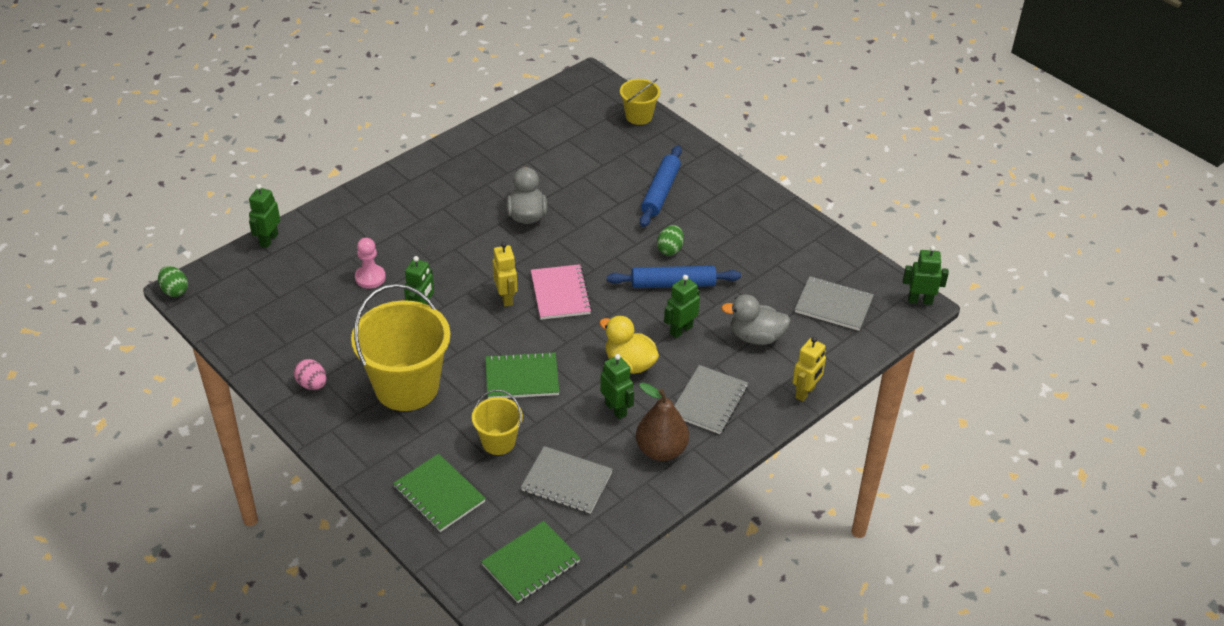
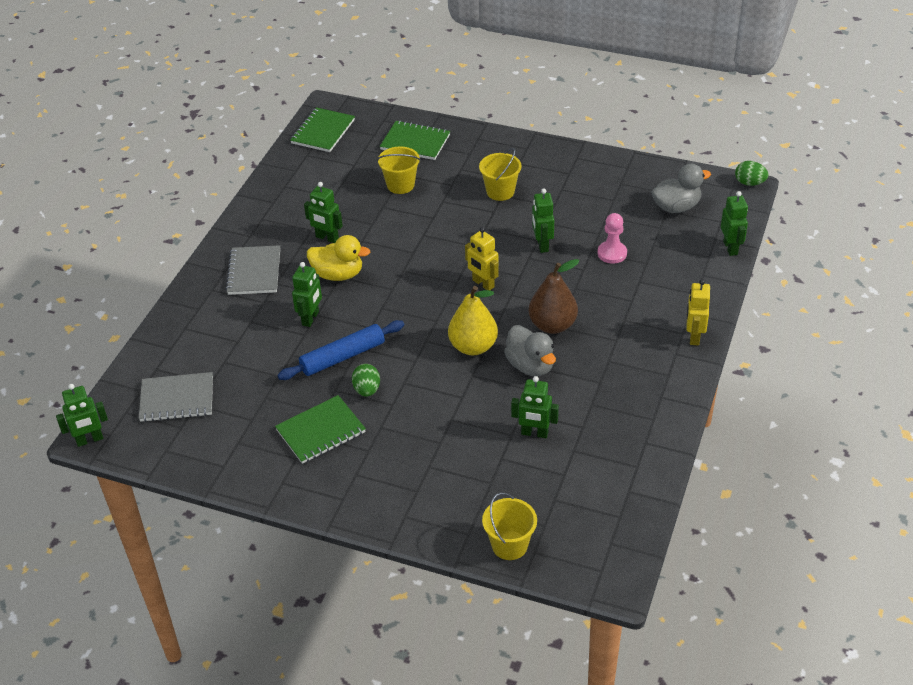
camera: 155 degrees right, 0 degrees up
(312, 384) = (570, 167): pink egg -> none
(407, 387) = (500, 191): yellow bucket -> yellow bucket, size x0.51
(522, 377) = (418, 231): green notebook -> green notebook (321, 431)
(559, 248) = (473, 346): none -> yellow pear
(560, 294) = (439, 306): pink notebook -> none
(565, 170) = (534, 433): none -> green robot
(566, 482) = (331, 180): grey notebook -> none
(661, 192) = (417, 451): blue rolling pin -> none
(661, 450) = (274, 225): brown pear -> brown pear (552, 325)
(756, 337) = (239, 339): grey duck -> grey duck (676, 207)
(805, 392) = (174, 310): yellow robot -> yellow robot (694, 336)

